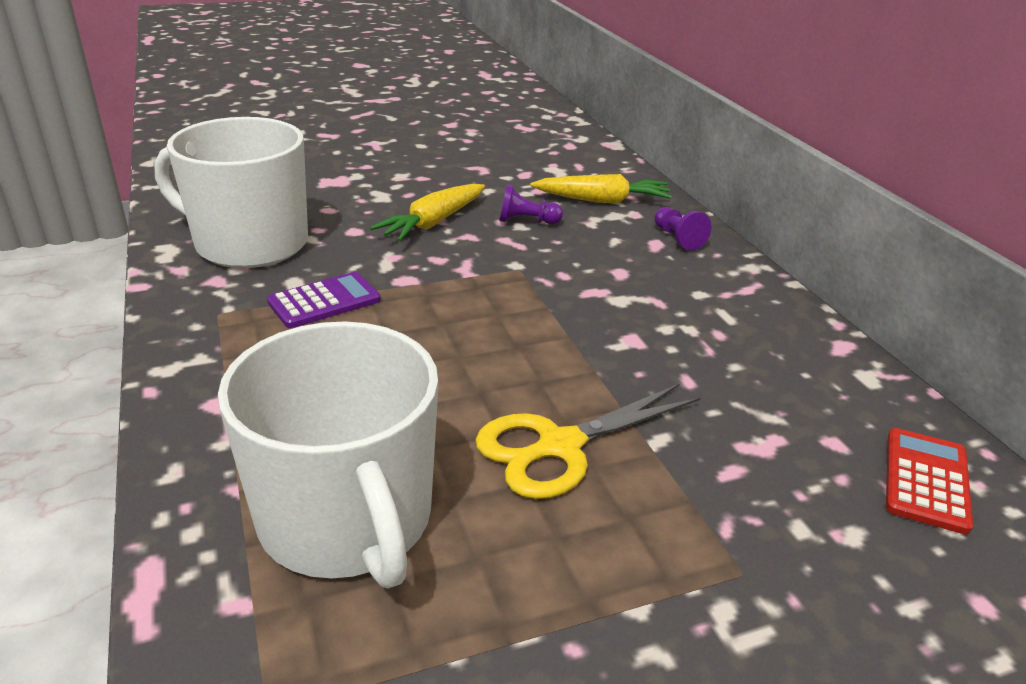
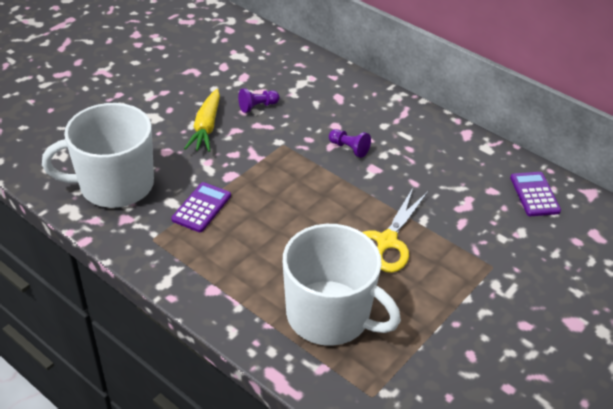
camera: 30 degrees left, 10 degrees up
(602, 200) = (286, 73): yellow carrot -> none
(677, 238) = (347, 89): purple pawn -> purple pawn (349, 148)
(926, 480) = (534, 194): red calculator -> purple calculator

